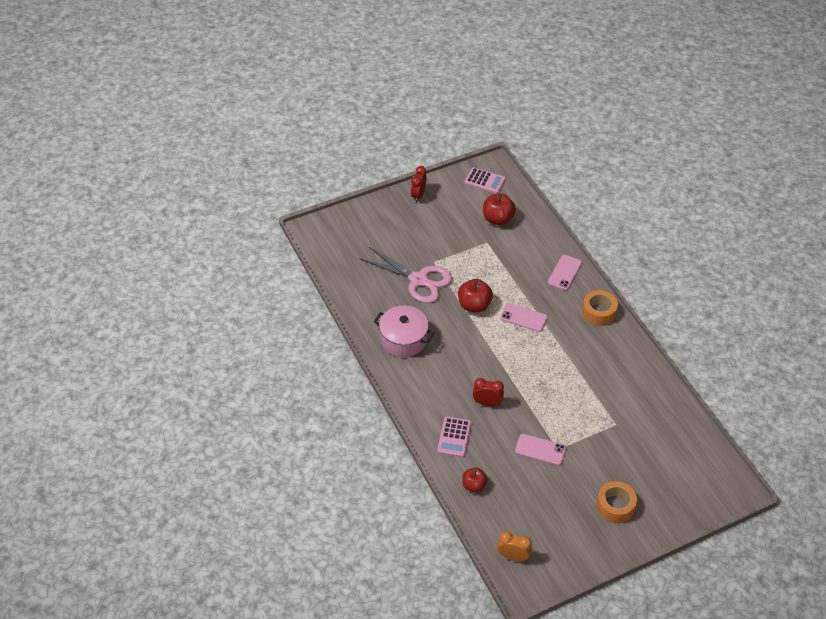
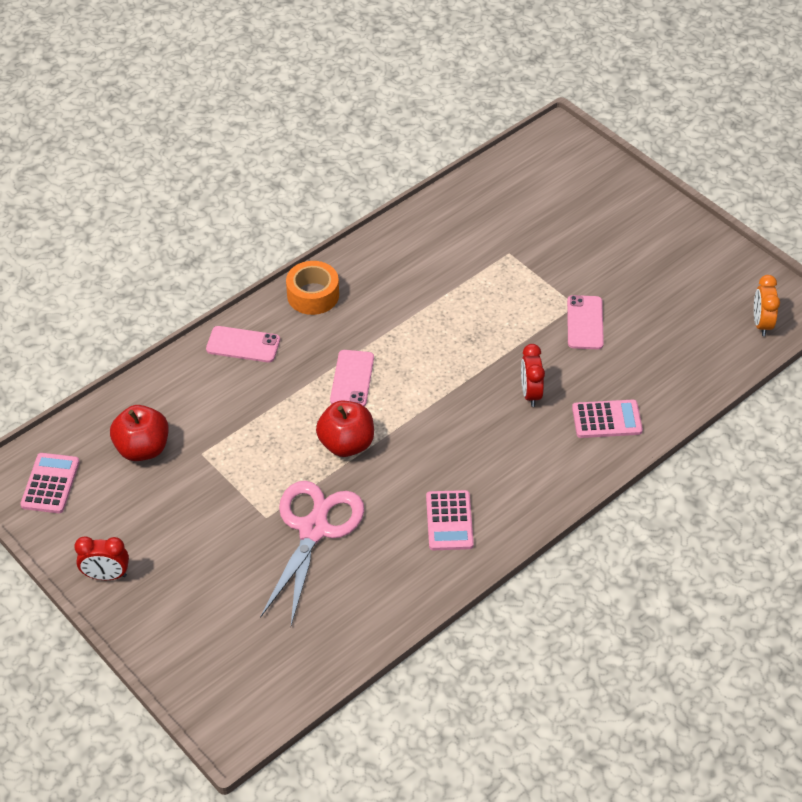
camera: 105 degrees left, 0 degrees up
(403, 340) = (449, 521): pink pot -> pink calculator
(474, 485) = (676, 382): red apple -> none
(615, 506) = (637, 238): orange tape -> none

